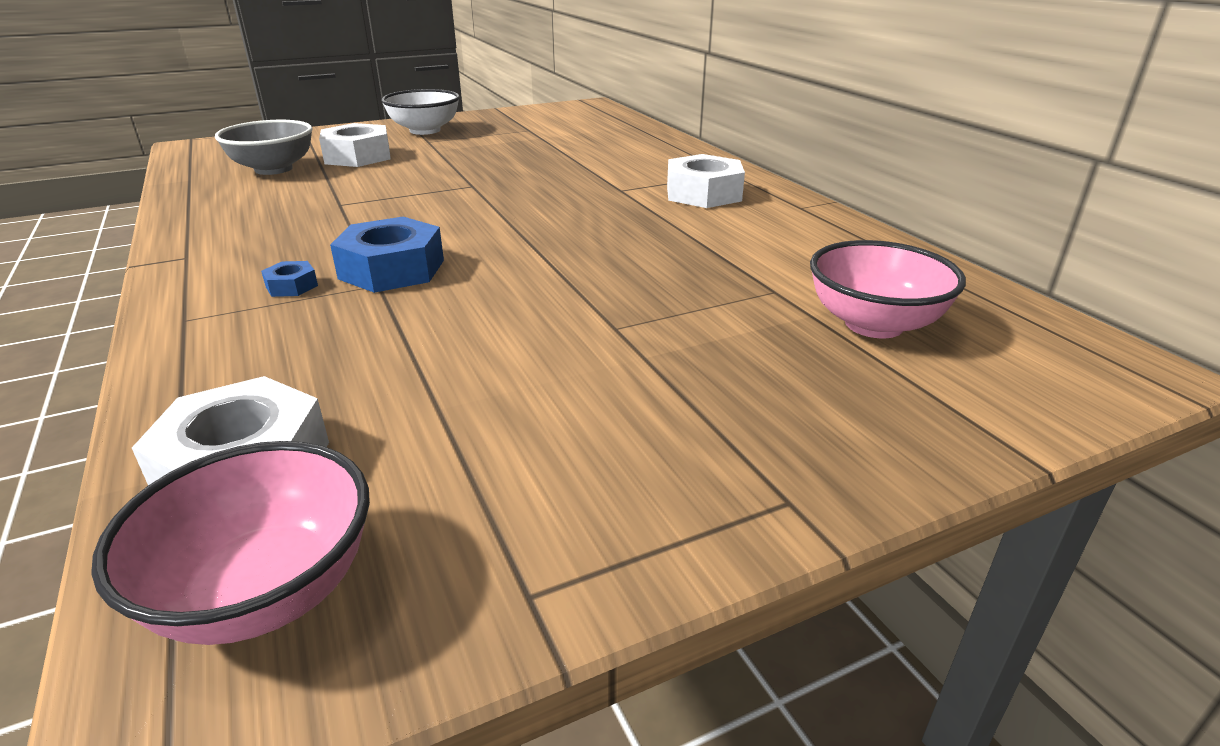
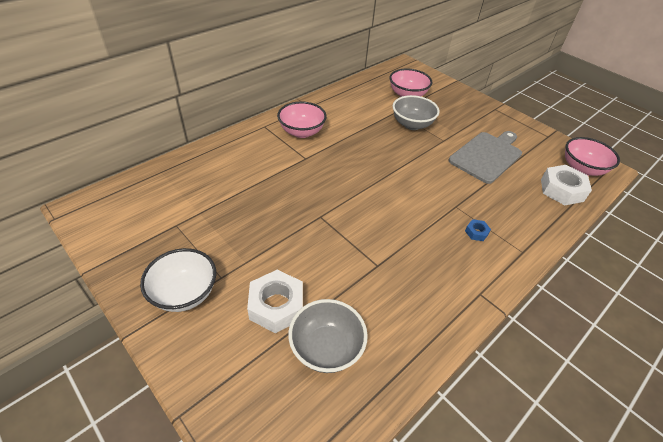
camera: 110 degrees left, 15 degrees up
(392, 269) = (441, 207): blue nut -> none
(506, 376) = (487, 156): none -> grey cutting board
(703, 194) = (302, 132): white nut -> pink bowl
(705, 299) = (412, 124): none -> grey bowl

